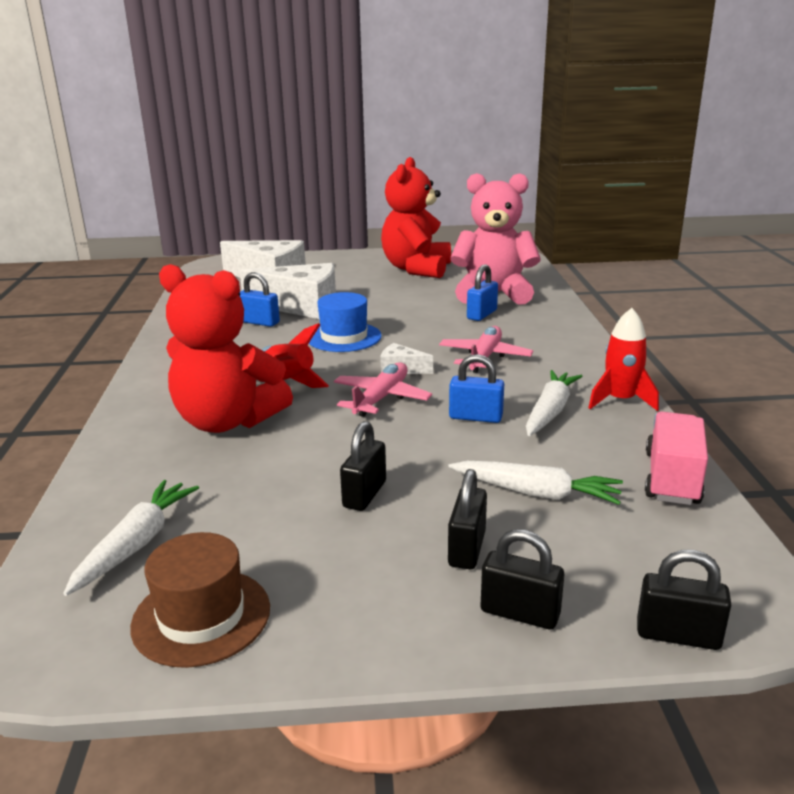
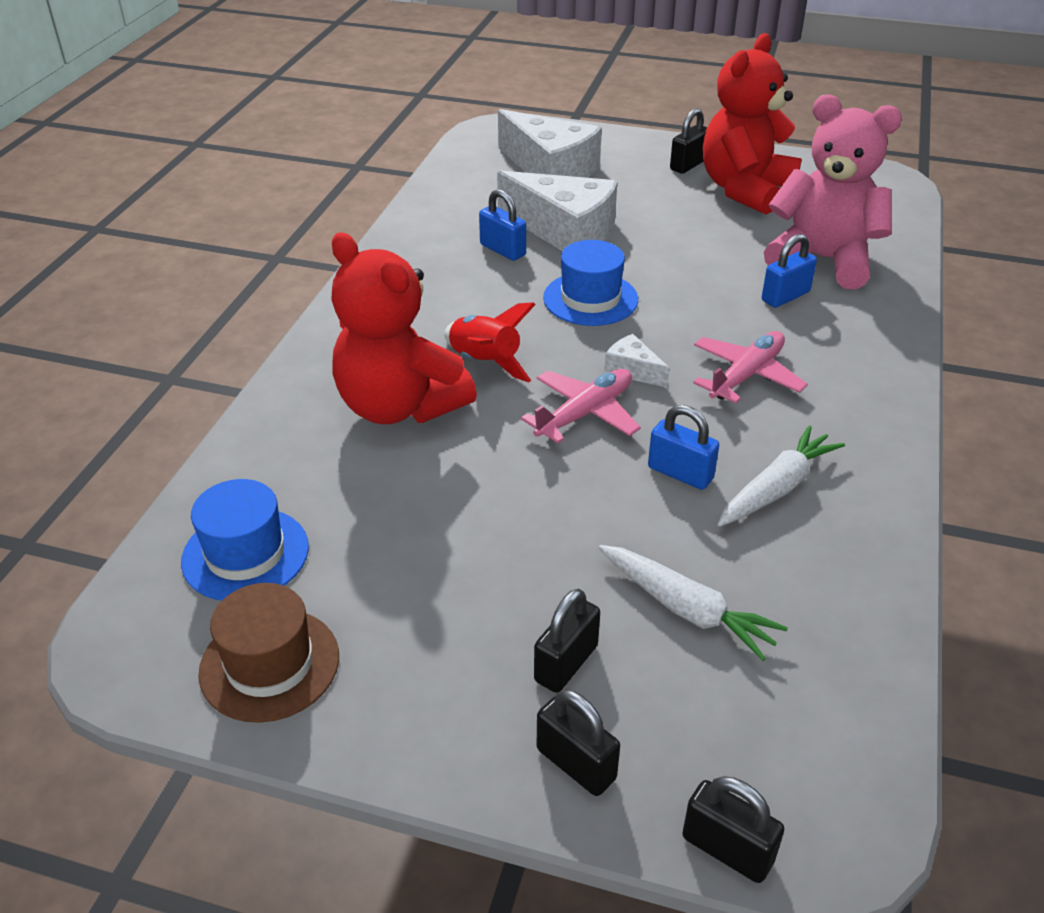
camera: 20 degrees right, 15 degrees up
(136, 544) = (245, 554): white carrot -> blue hat
(364, 494) = (496, 555): black padlock -> black padlock (688, 165)
(620, 400) = (879, 493): red rocket -> none
(672, 478) = (864, 635): pink truck -> none

